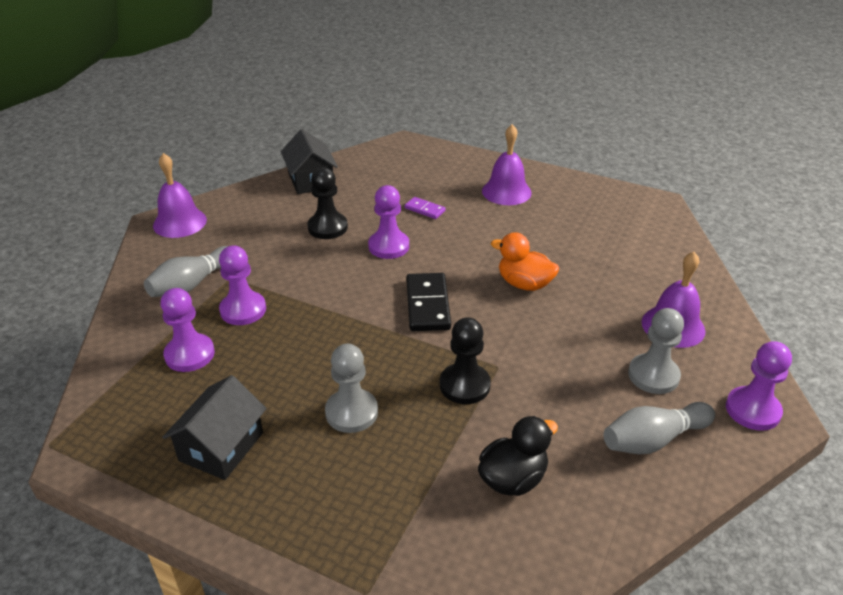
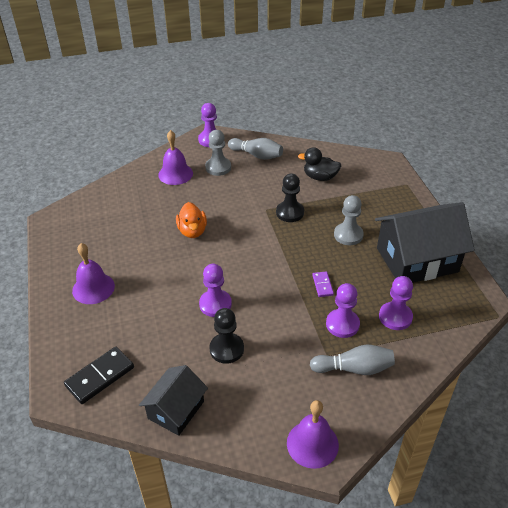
camera: 130 degrees left, 5 degrees up
(221, 446) = (417, 260): black house -> black house, size x1.77
(424, 209) = (155, 314): purple domino -> purple domino (322, 285)
(427, 305) = (250, 255): black domino -> black domino (100, 377)

